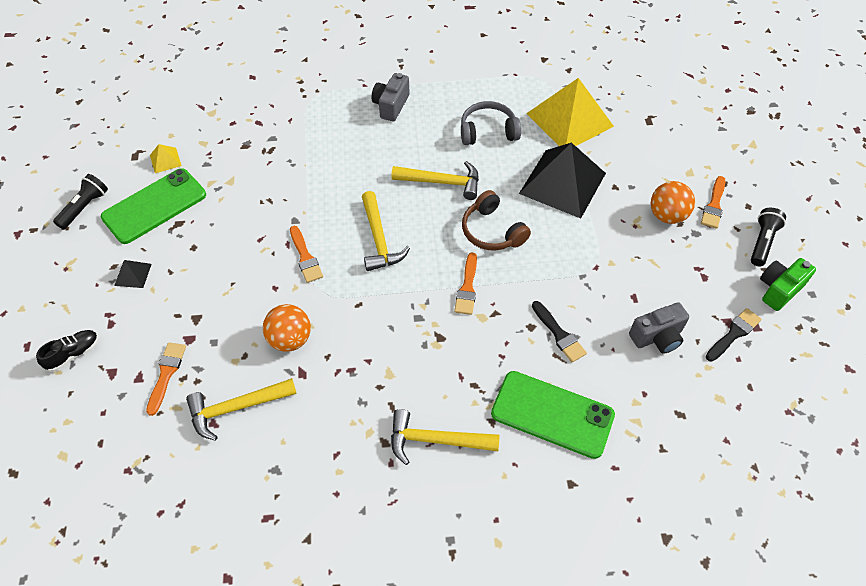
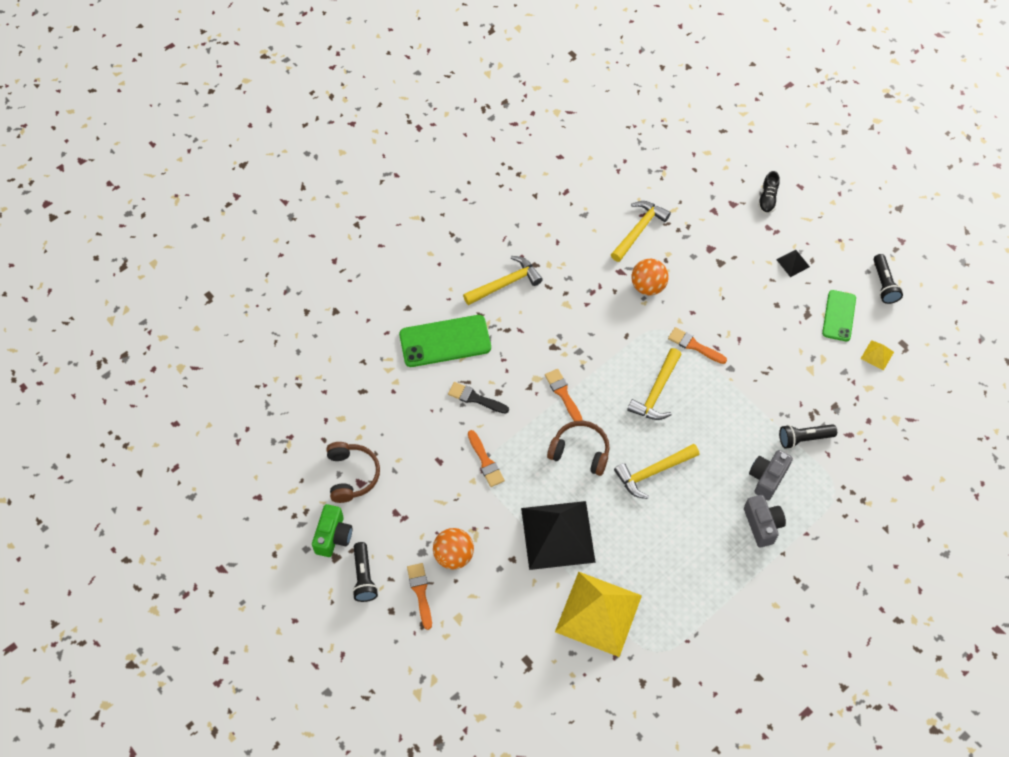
camera: 145 degrees right, 5 degrees up
(154, 206) = (839, 316): green phone -> green phone, size x0.64
(166, 374) = (700, 222): orange brush -> orange brush (485, 461)
(296, 139) = (803, 438): none -> black flashlight
(379, 239) = (656, 392): yellow hammer -> yellow hammer turned 105 degrees counterclockwise
(488, 131) = (658, 551): grey headphones -> none
(657, 337) = (406, 438): grey camera -> grey camera (767, 478)
(734, 333) = (352, 475): black brush -> brown headphones

